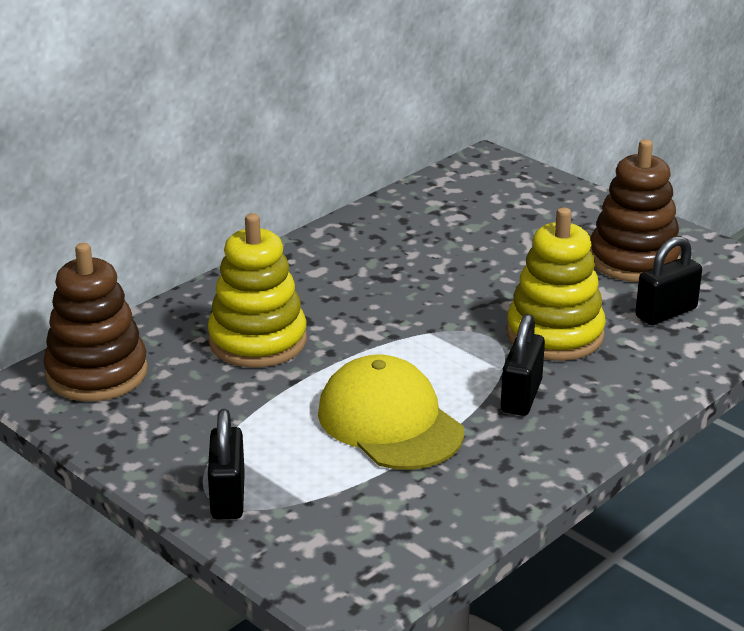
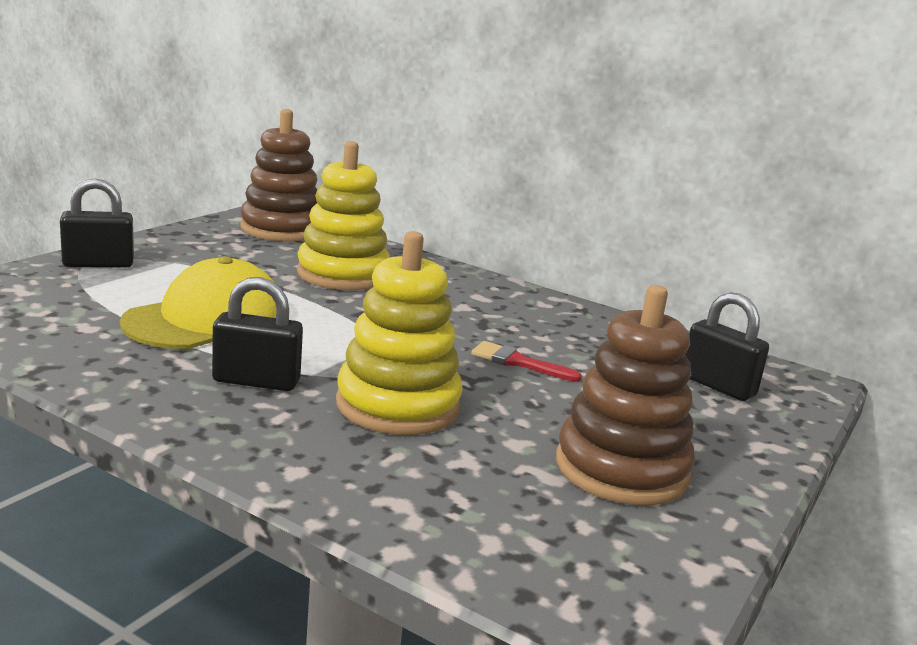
camera: 75 degrees right, 10 degrees down
(467, 273) = (518, 362): none -> red brush
(666, 313) = (484, 486): black padlock -> black padlock (717, 386)

